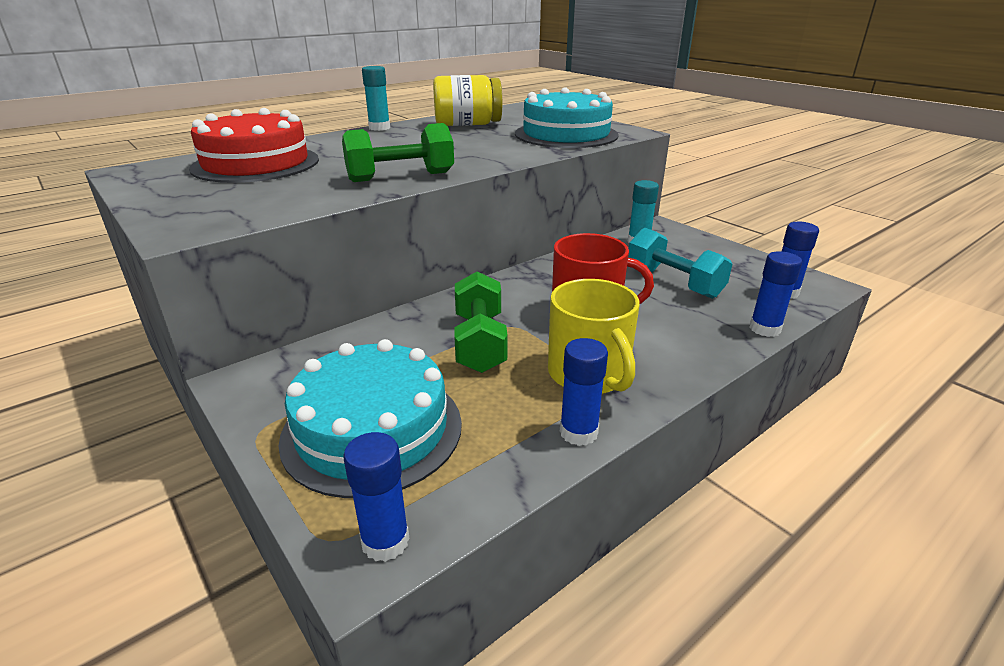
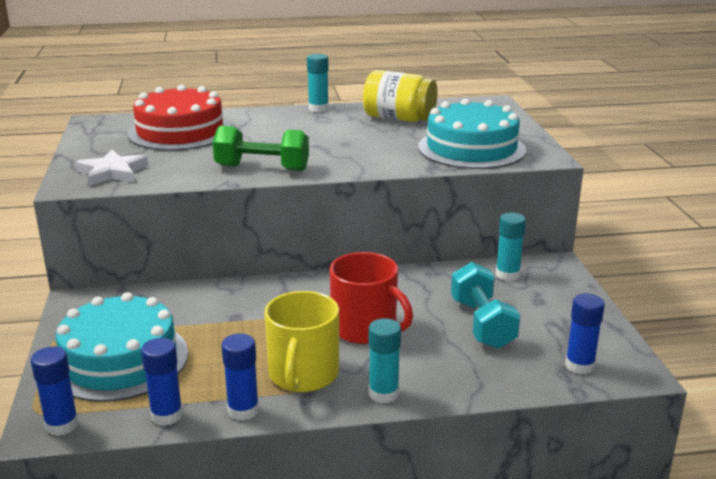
camera: 30 degrees right, 5 degrees down
(223, 210) = (112, 172): none -> white star
(479, 343) = (254, 324): green dumbbell -> none
(681, 366) = (383, 394): none -> turquoise glue stick
(764, 329) = (504, 390): blue glue stick -> blue glue stick (166, 415)

